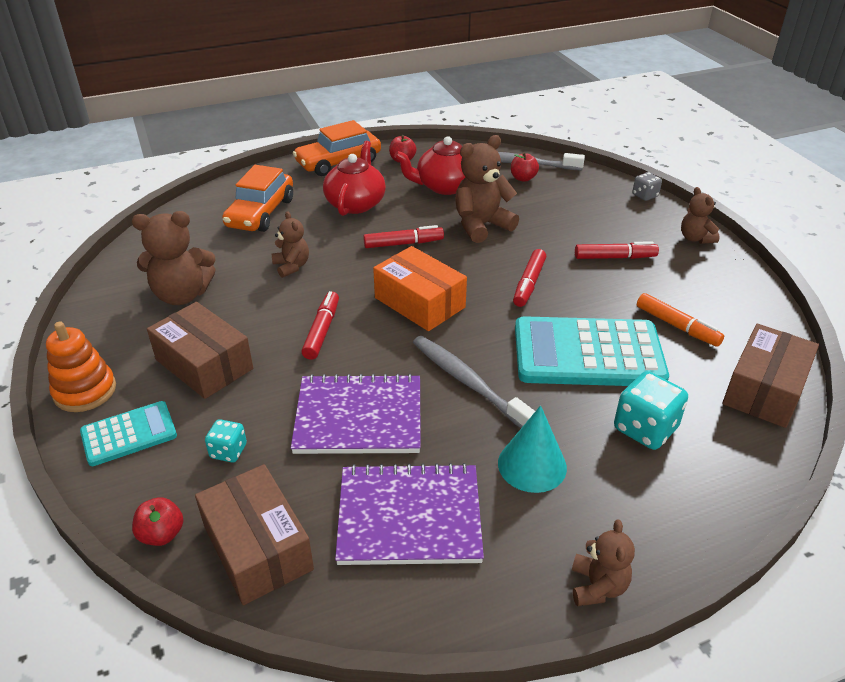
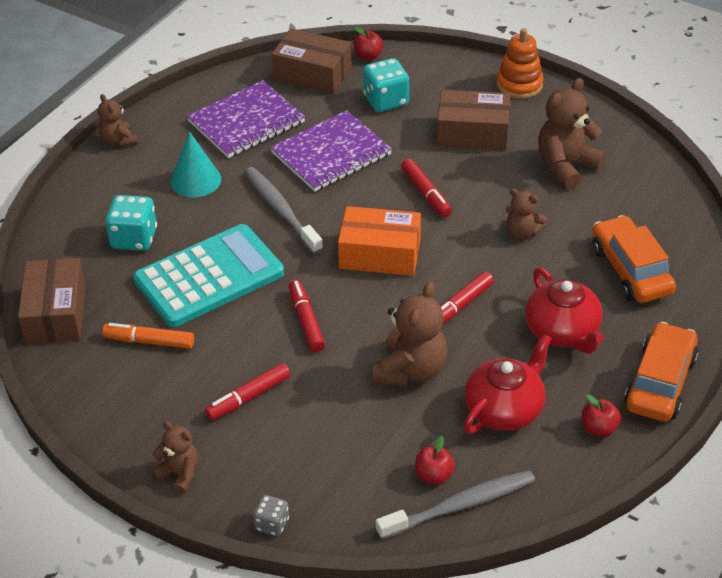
camera: 145 degrees right, 5 degrees up
(129, 434) = (455, 80): turquoise calculator -> none
(228, 451) = (386, 100): turquoise dice -> turquoise dice, size x1.74
(468, 382) = (281, 210): grey toothbrush -> grey toothbrush turned 135 degrees counterclockwise

